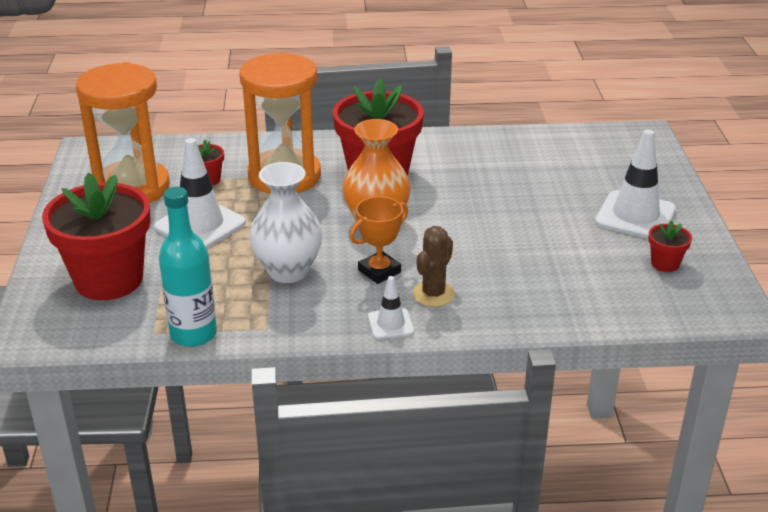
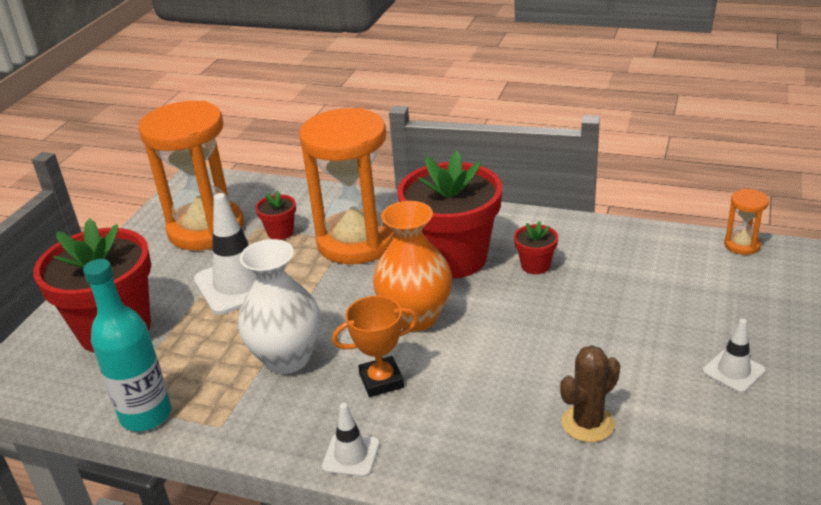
camera: 25 degrees right, 0 degrees up
(433, 294) = (423, 426): brown cactus -> brown cactus (587, 423)
(596, 132) = (742, 245): none -> orange hourglass
(635, 216) = (733, 371): white traffic cone -> white traffic cone, size x0.53
(665, 263) = (739, 451): red flower pot -> red flower pot (535, 265)

